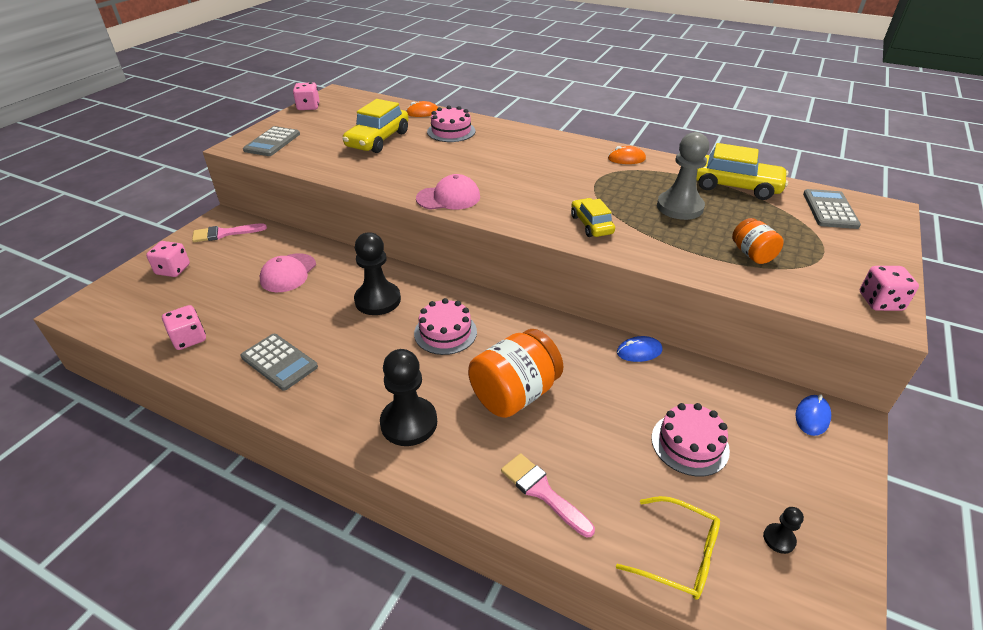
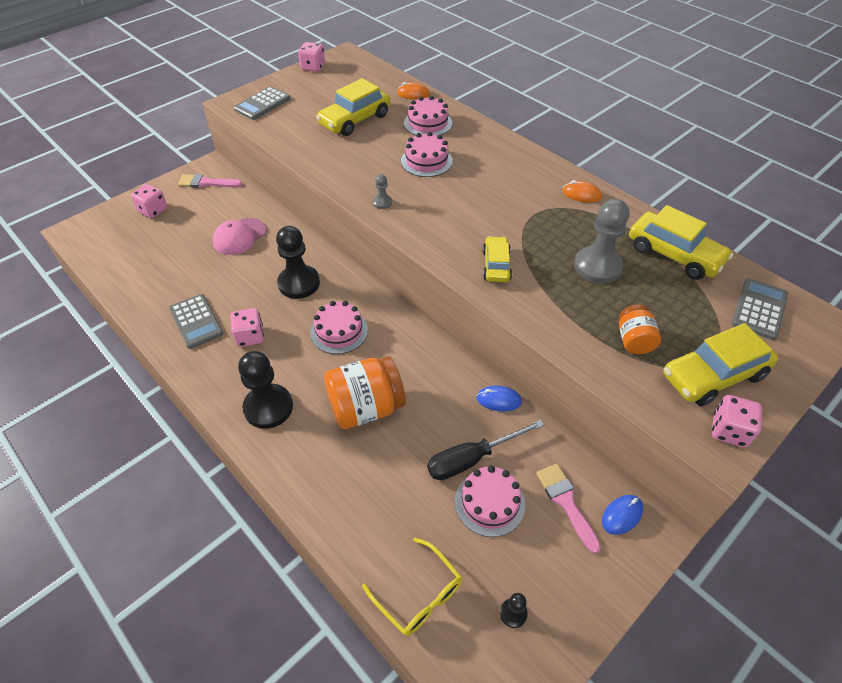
camera: 20 degrees right, 10 degrees up
(189, 339) = (140, 280): pink dice -> pink dice (250, 336)
(448, 198) = (382, 202): pink cap -> grey pawn
(469, 159) = (426, 161): none -> pink cake
(542, 492) = (341, 502): pink brush -> pink brush (566, 502)
(647, 410) = (472, 459): none -> black screwdriver
(835, 264) = (713, 375): none -> yellow car

